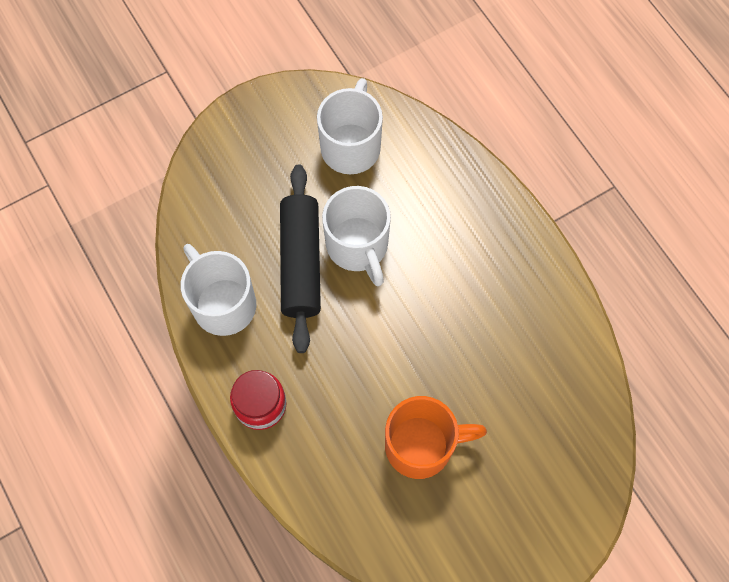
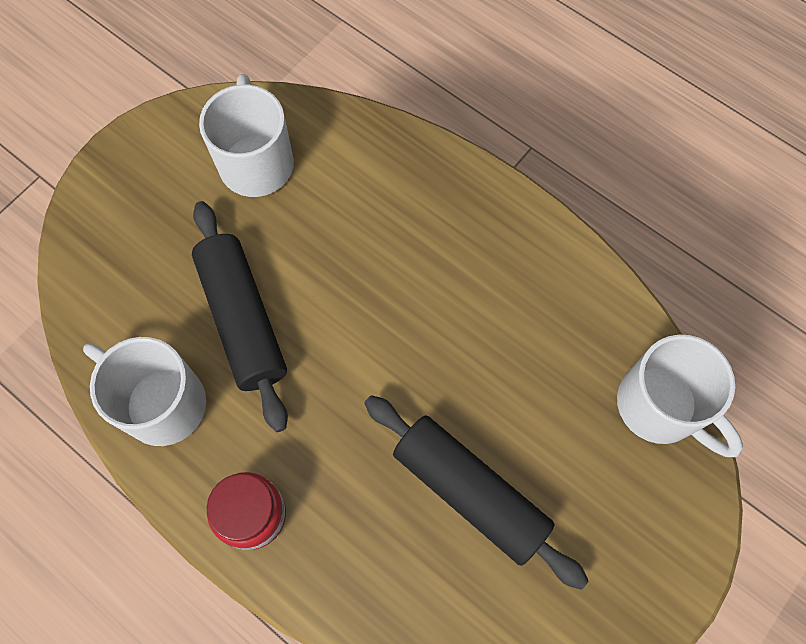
camera: 20 degrees left, 0 degrees up
(358, 247) = (306, 277): white mug -> white mug (661, 407)
(422, 445) = (470, 492): orange mug -> black rolling pin

